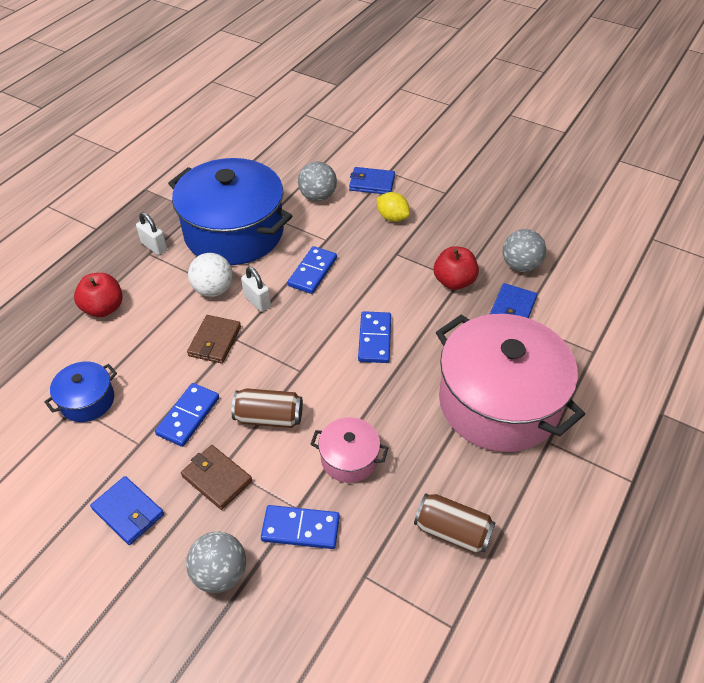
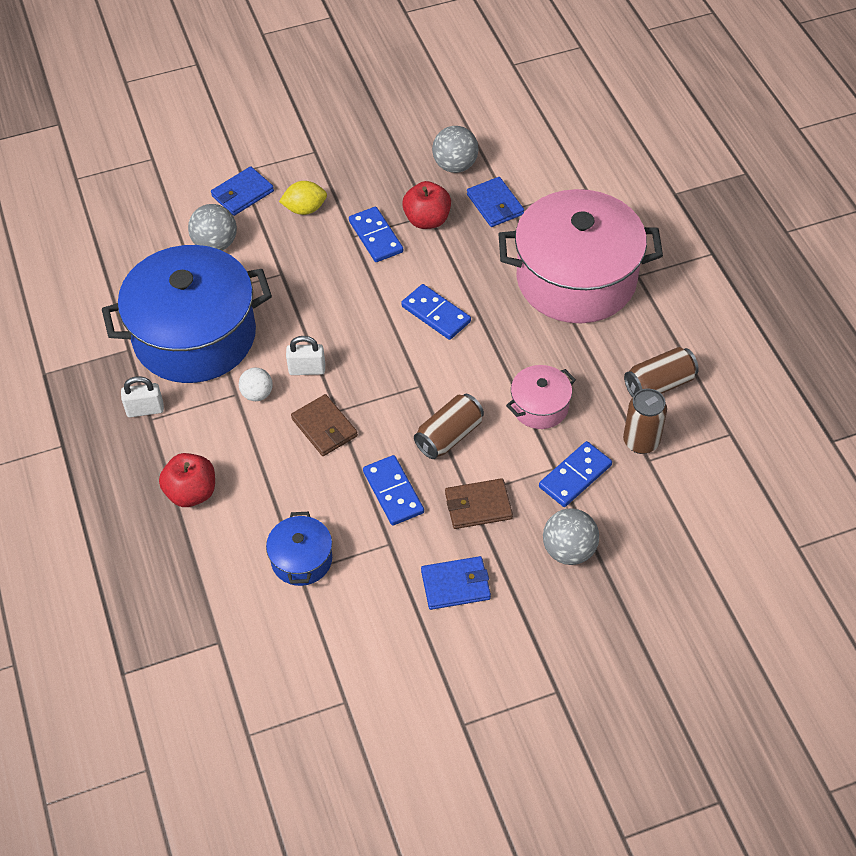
camera: 50 degrees left, 5 degrees up
(213, 290) = (257, 394): white ball -> white ball, size x0.65
(312, 272) = (312, 308): blue domino -> blue domino (375, 237)
(379, 556) = (641, 442): none -> brown can

